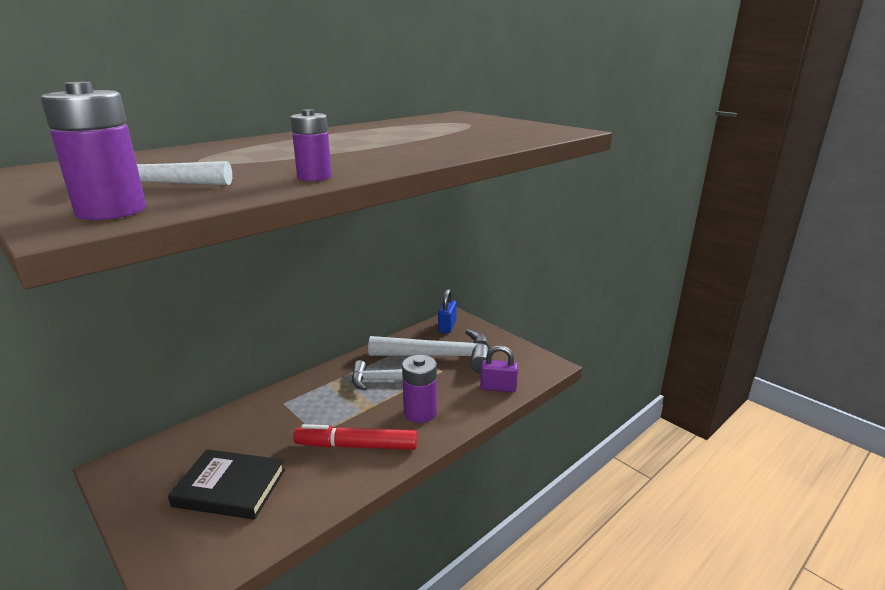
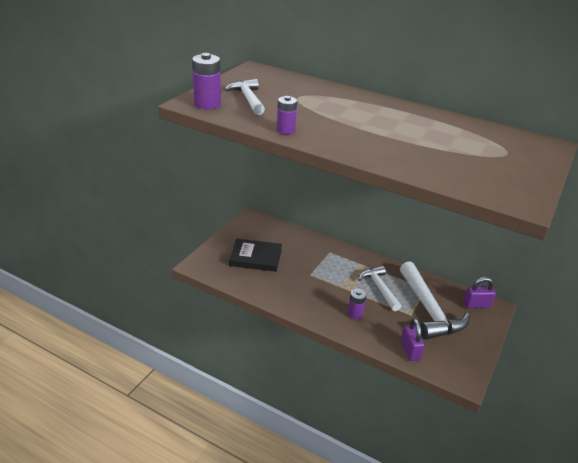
camera: 70 degrees right, 10 degrees up
(230, 488) = (255, 257): black book -> black book turned 75 degrees counterclockwise
(356, 446) = (308, 293): red marker -> none
(420, 413) = (355, 314): purple battery -> purple battery, size x0.66
(447, 326) = (476, 305): blue padlock -> purple padlock

